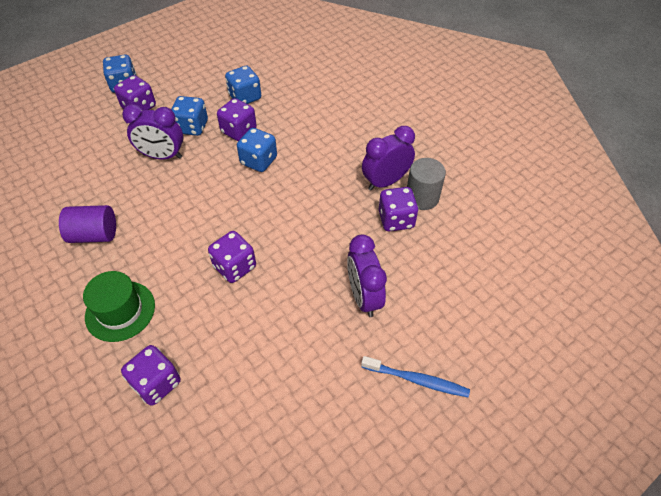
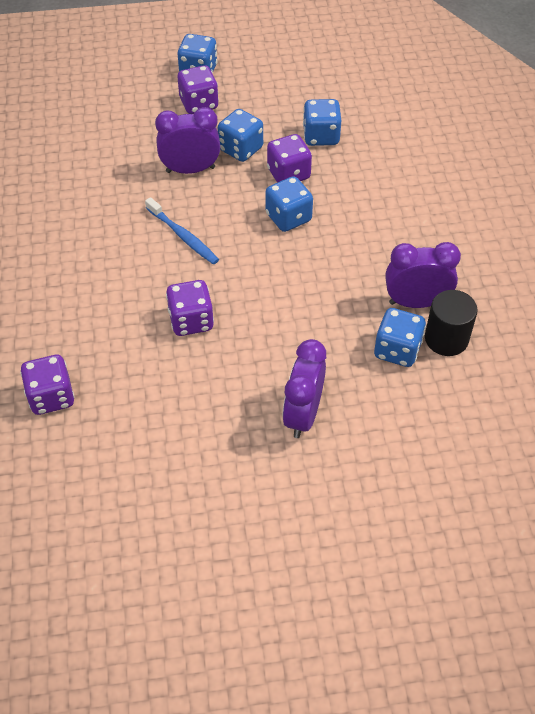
camera: 30 degrees right, 0 degrees up
(94, 235) = (76, 226): purple cylinder -> none
(120, 311) = (58, 313): green hat -> none
(162, 156) = (190, 170): purple clock -> purple clock turned 135 degrees clockwise
(396, 220) = (397, 350): purple dice -> blue dice
(417, 380) = (300, 523): blue toothbrush -> blue toothbrush (183, 236)
(422, 197) = (446, 339): grey cylinder -> black cylinder

